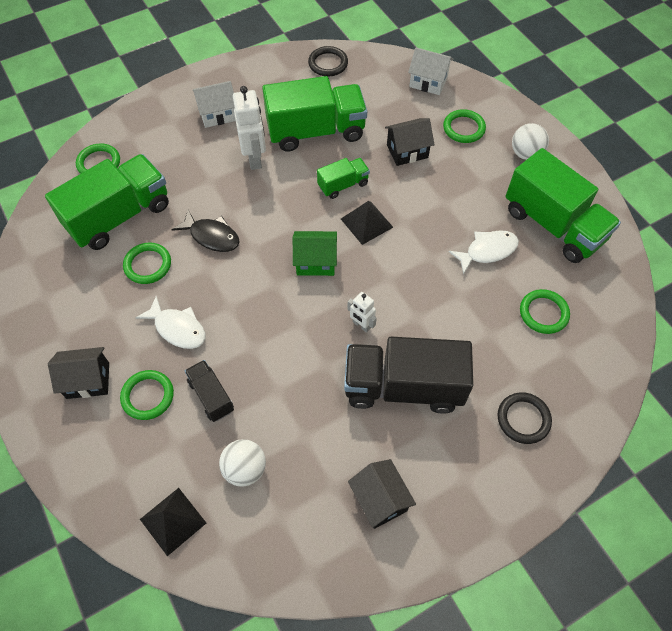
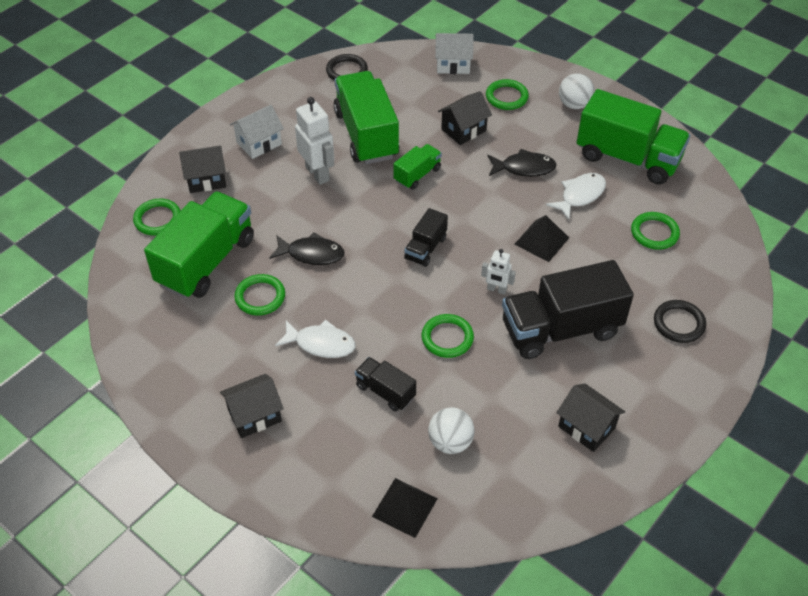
camera: 20 degrees left, 10 degrees down
(148, 396) = (323, 410): green ring -> green ring (447, 338)
(157, 137) = (206, 179): none -> black house
(315, 262) = (425, 248): green house -> black truck
(316, 131) = (366, 134): green truck -> green truck turned 75 degrees counterclockwise
(366, 223) = (456, 202): black pyramid -> black pyramid (541, 241)
(446, 206) = (524, 168): none -> black fish

